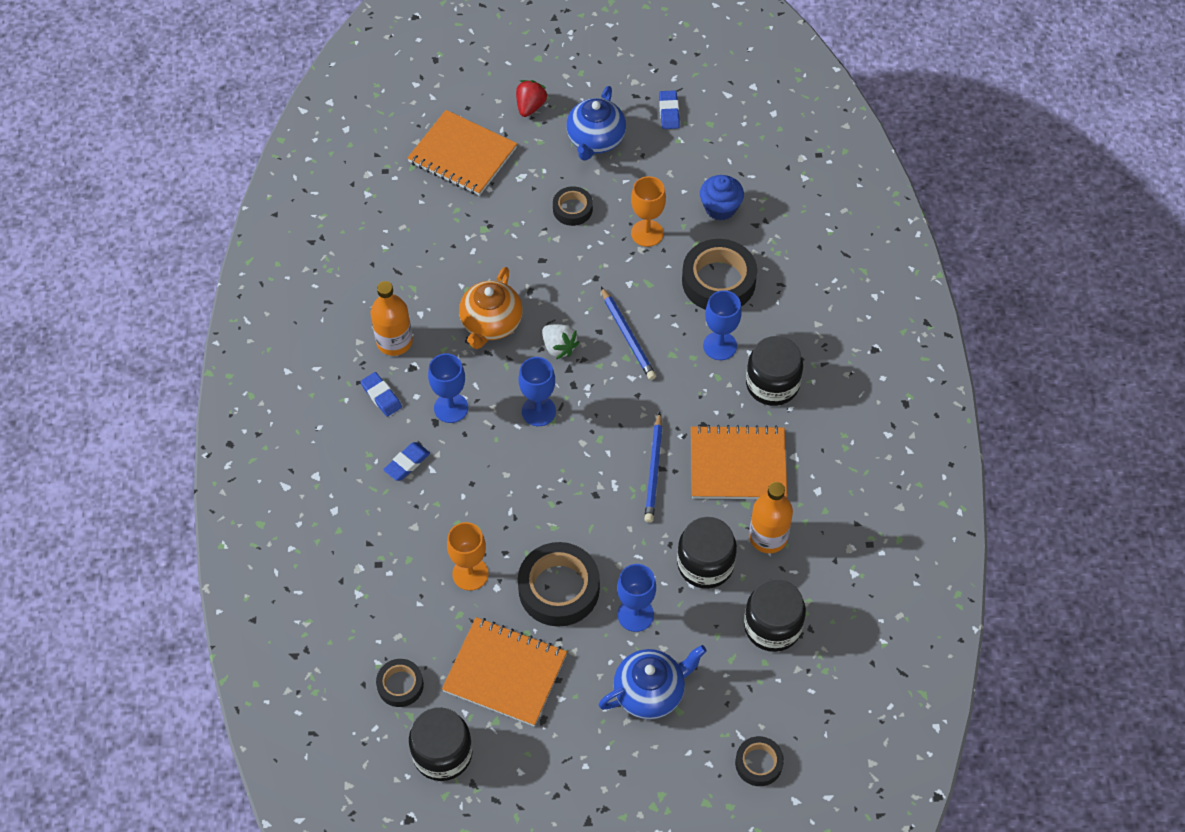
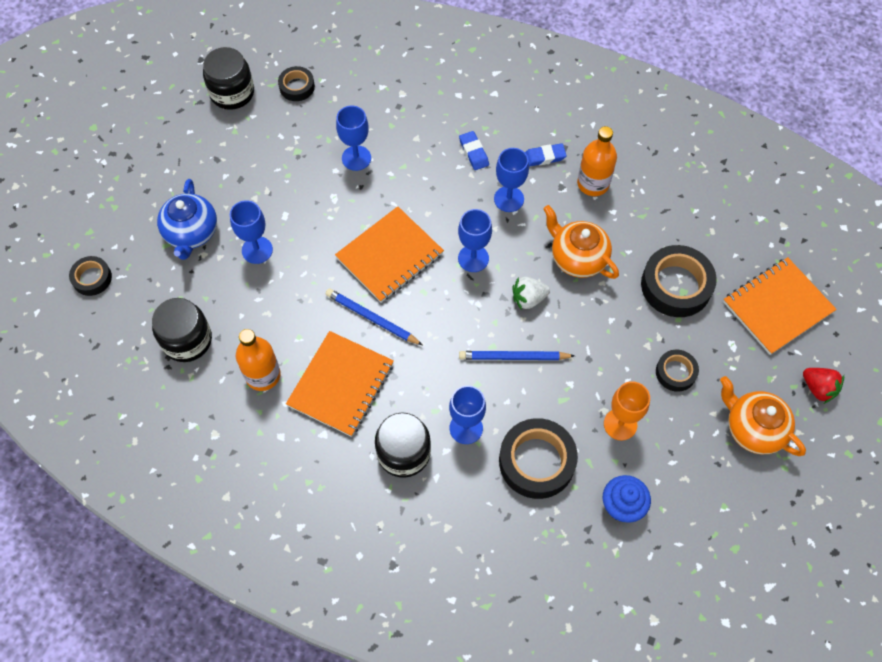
camera: 115 degrees right, 5 degrees up
(470, 574) = (356, 158): orange goblet -> blue goblet
(505, 673) = (266, 150): orange notebook -> orange notebook (389, 256)
(559, 589) = (309, 209): black tape -> black tape (676, 285)
(595, 140) = (753, 428): blue teapot -> orange teapot
(669, 112) = (765, 515): blue eraser -> none
(705, 564) = (268, 317): black jar -> none

